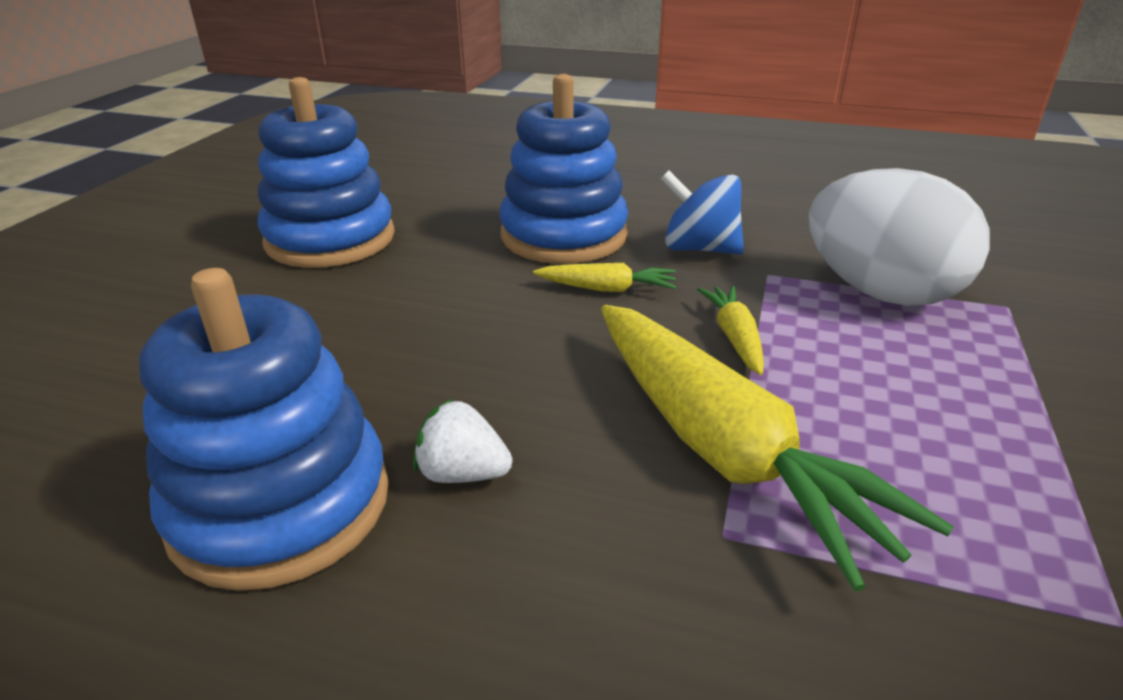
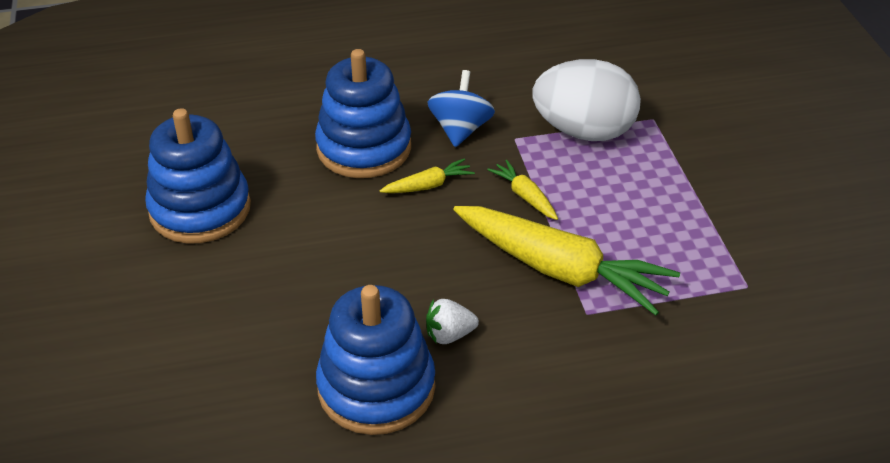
camera: 30 degrees left, 10 degrees up
(699, 248) = (460, 130): blue spinning top -> blue spinning top turned 105 degrees clockwise

